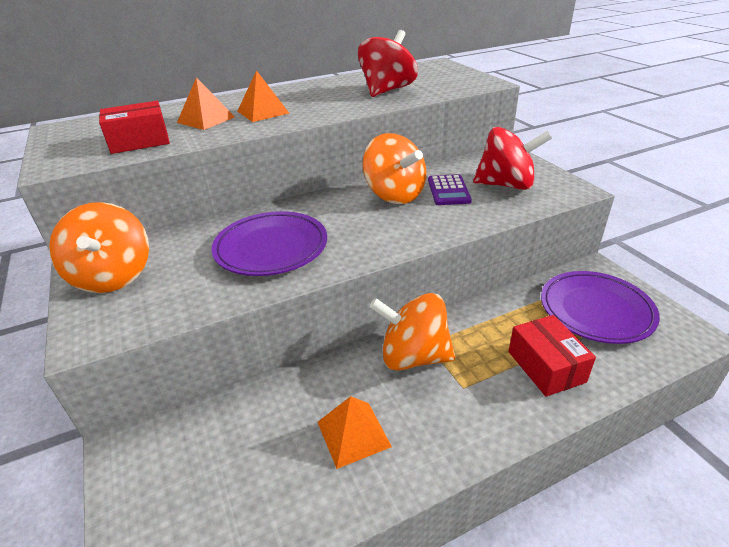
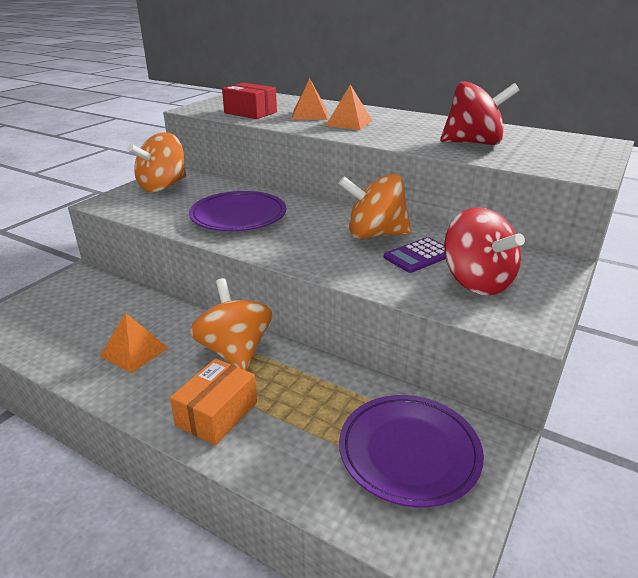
camera: 55 degrees right, 5 degrees down
(394, 195) = (375, 234): orange spinning top -> orange spinning top turned 75 degrees clockwise
(499, 398) = (217, 414): none -> orange box
(546, 366) = (281, 434): red box -> none

